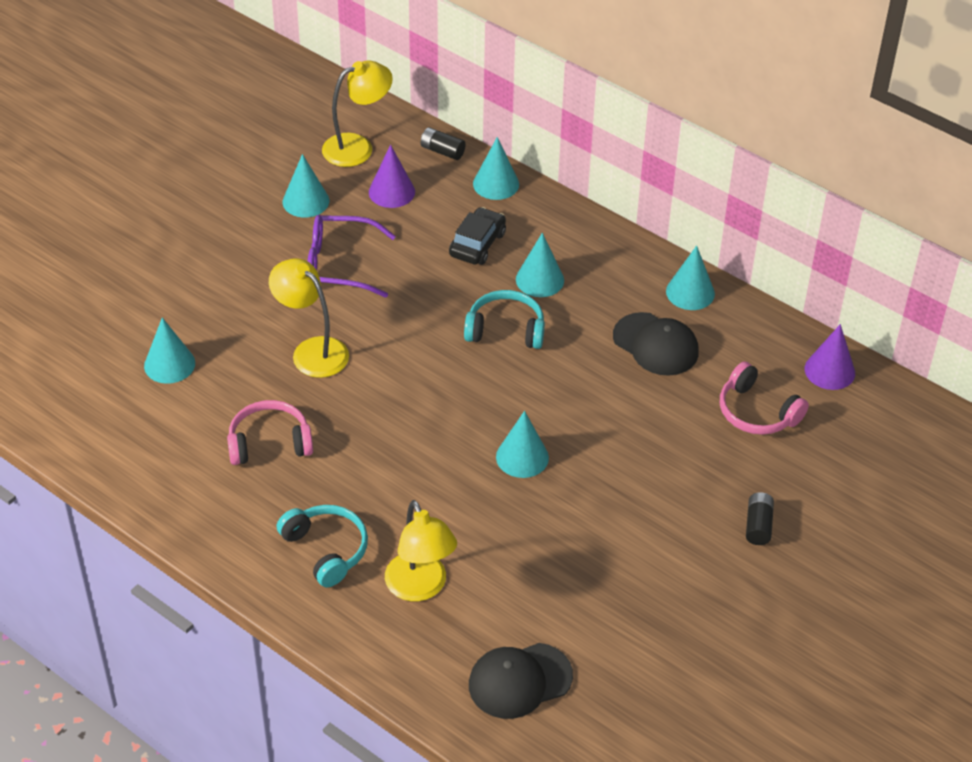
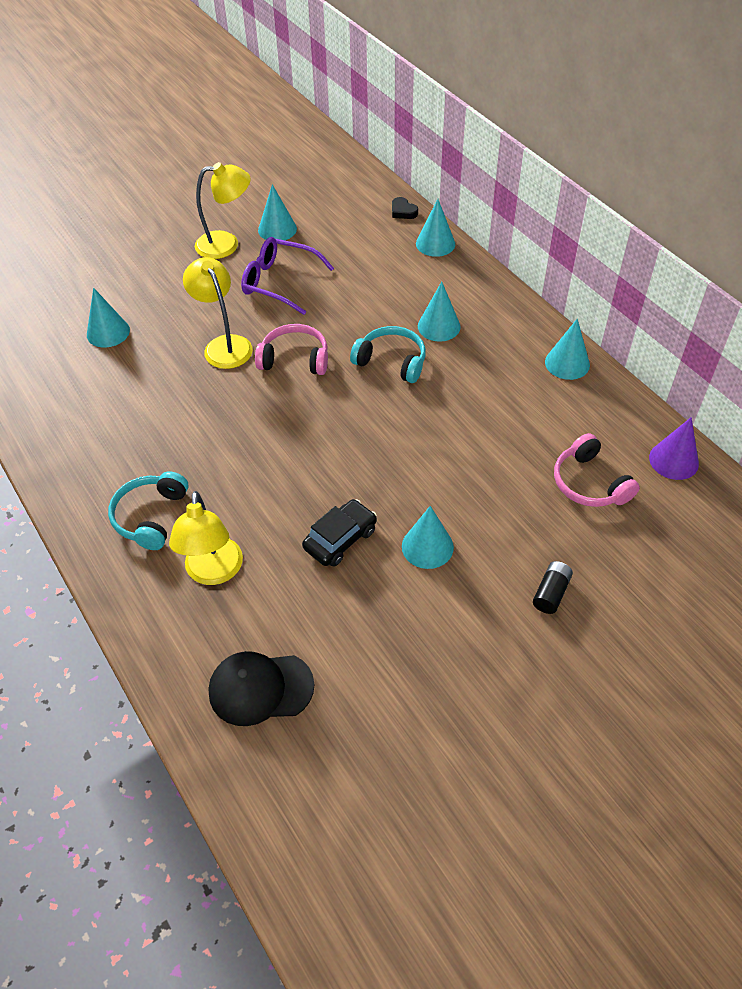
camera: 20 degrees right, 5 degrees up
(269, 443) = (152, 413): pink headphones -> pink headphones (295, 359)
(326, 550) = (151, 516): turquoise headphones -> turquoise headphones turned 150 degrees counterclockwise
(357, 147) = (337, 197): yellow lamp -> yellow lamp (226, 244)
(391, 192) = (348, 234): purple cone -> none
(442, 151) = (403, 211): black battery -> black heart
(477, 244) = (399, 287): black car -> black car (340, 539)
(522, 457) = (357, 474): turquoise cone -> turquoise cone (427, 546)
(656, 344) = (518, 402): black cap -> none

